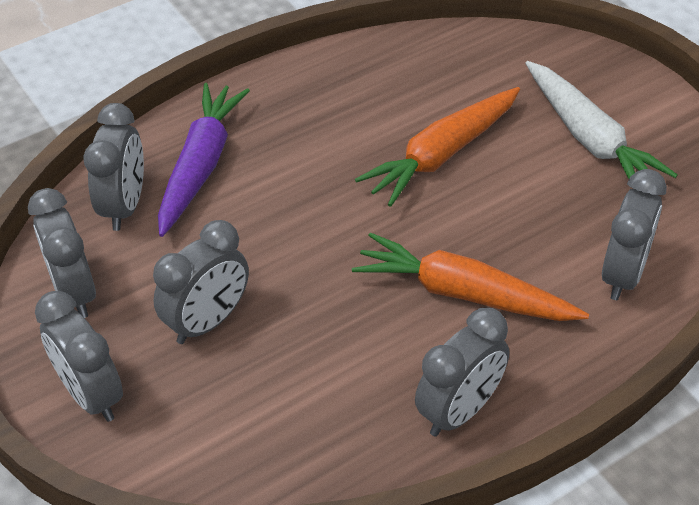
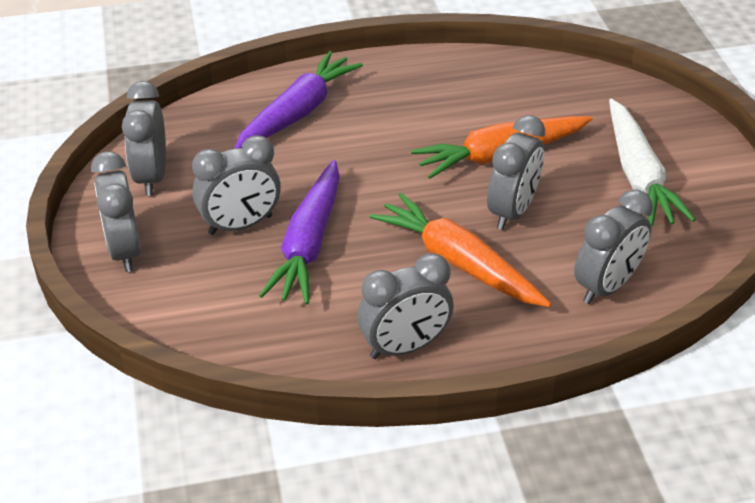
camera: 20 degrees right, 5 degrees down
(125, 206) = (222, 126): grey clock -> grey clock (512, 211)
(295, 321) = (308, 243): none -> purple carrot

